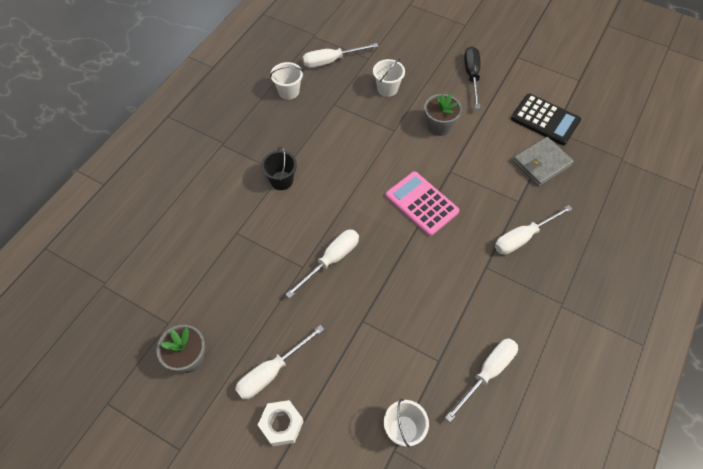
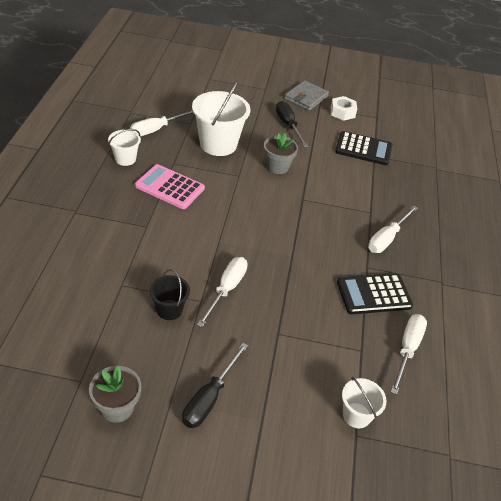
camera: 25 degrees left, 15 degrees down
(271, 372) = (209, 398): white screwdriver -> black screwdriver
(281, 180) = (149, 232): black bucket -> black bucket (169, 310)
(281, 425) = (239, 443): white nut -> white nut (342, 112)
(387, 88) = (218, 144): white bucket -> white bucket, size x1.87
(421, 203) = (289, 228): pink calculator -> pink calculator (170, 187)
(479, 301) = (373, 294): none -> black calculator
(541, 163) = (375, 181): grey wallet -> grey wallet (306, 98)

